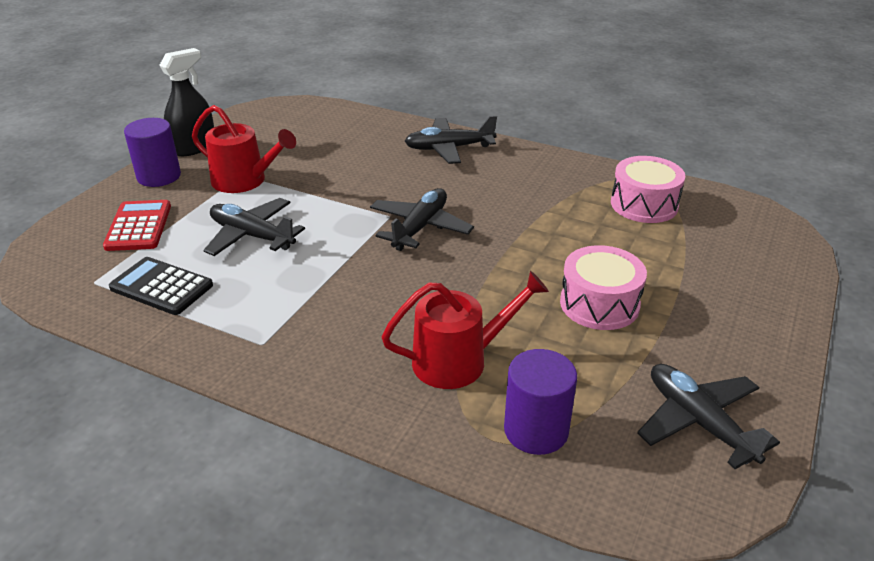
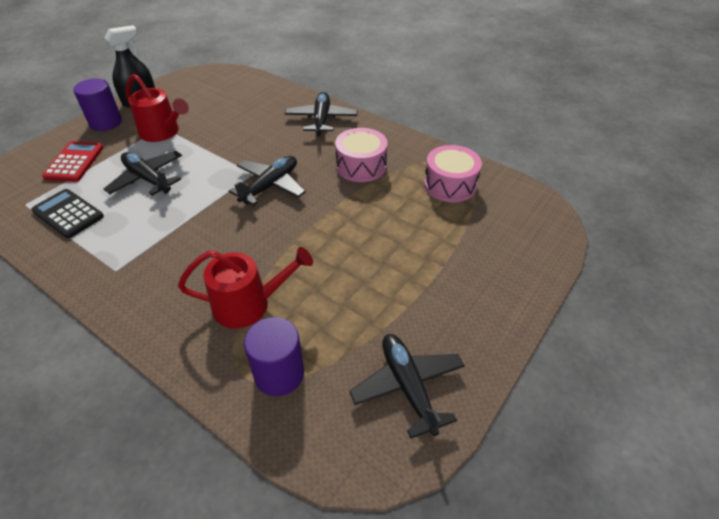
camera: 10 degrees right, 10 degrees up
(449, 148) = (321, 120): black plane -> black plane turned 90 degrees clockwise
(599, 304) = (376, 269): pink drum -> pink drum (361, 166)

